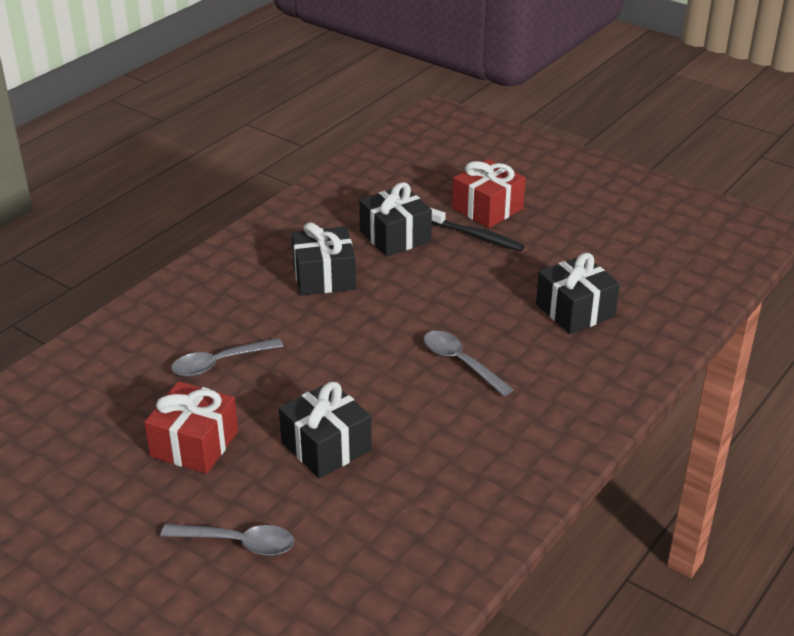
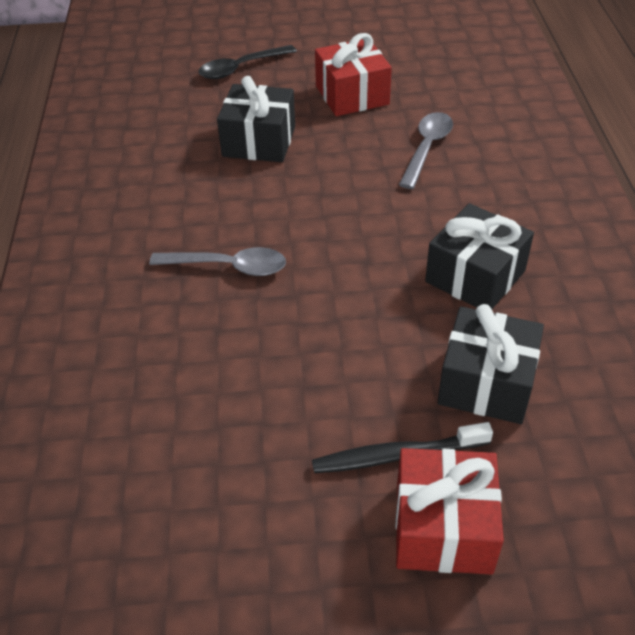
camera: 140 degrees right, 10 degrees up
(237, 543) = (241, 68): grey spoon -> black spoon
(575, 310) = (163, 409): black gift -> none

